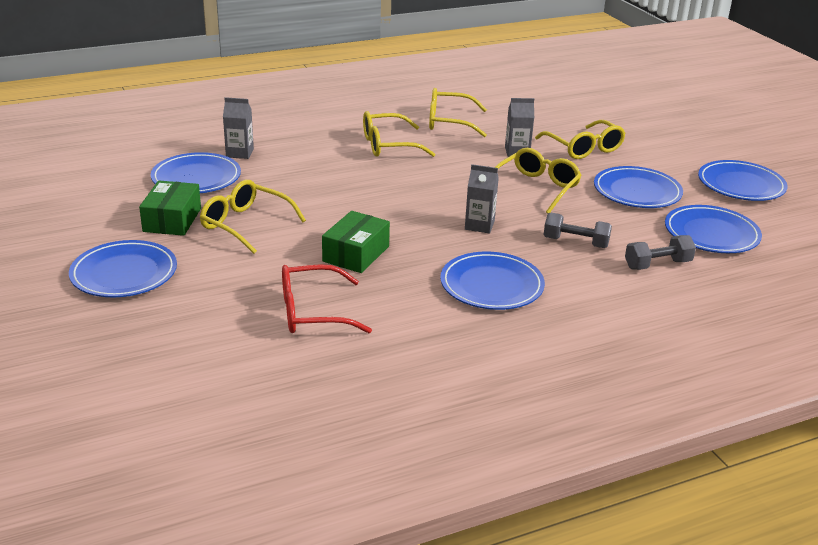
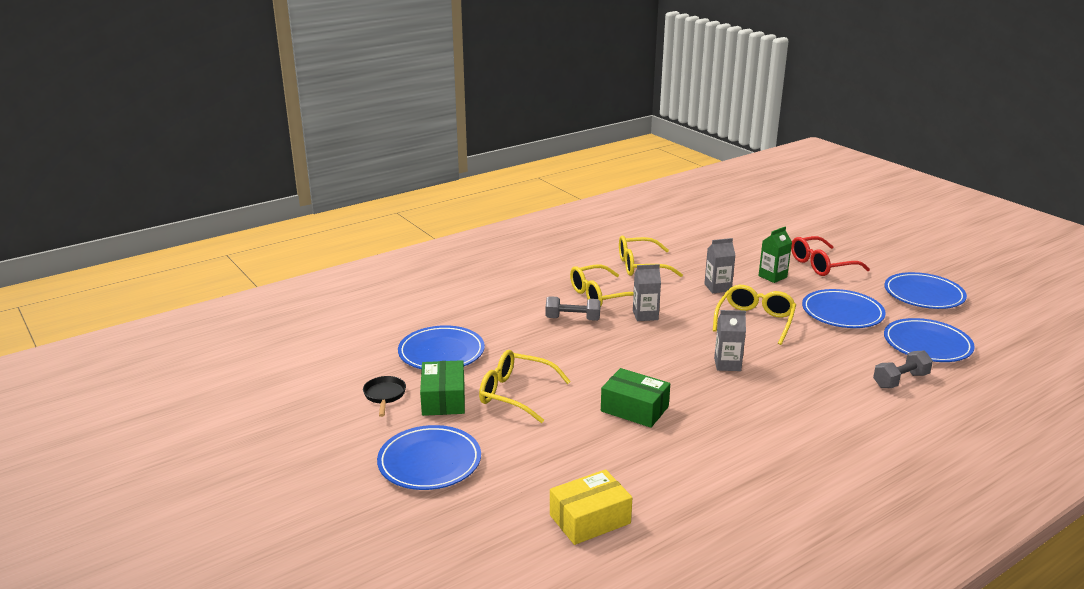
camera: 10 degrees left, 5 degrees down
(118, 209) = (384, 396): none -> black pan
(239, 153) = (468, 321): grey carton -> grey carton (645, 315)
(247, 347) = (590, 519): none -> yellow box
(313, 312) = (630, 474): red glasses -> red glasses (822, 265)
(356, 254) = (634, 409): green box -> green box turned 75 degrees counterclockwise
(491, 285) = (772, 422): blue plate -> none
(575, 242) = (819, 369): grey dumbbell -> grey dumbbell (572, 319)
(583, 148) = (772, 276): yellow glasses -> green carton

